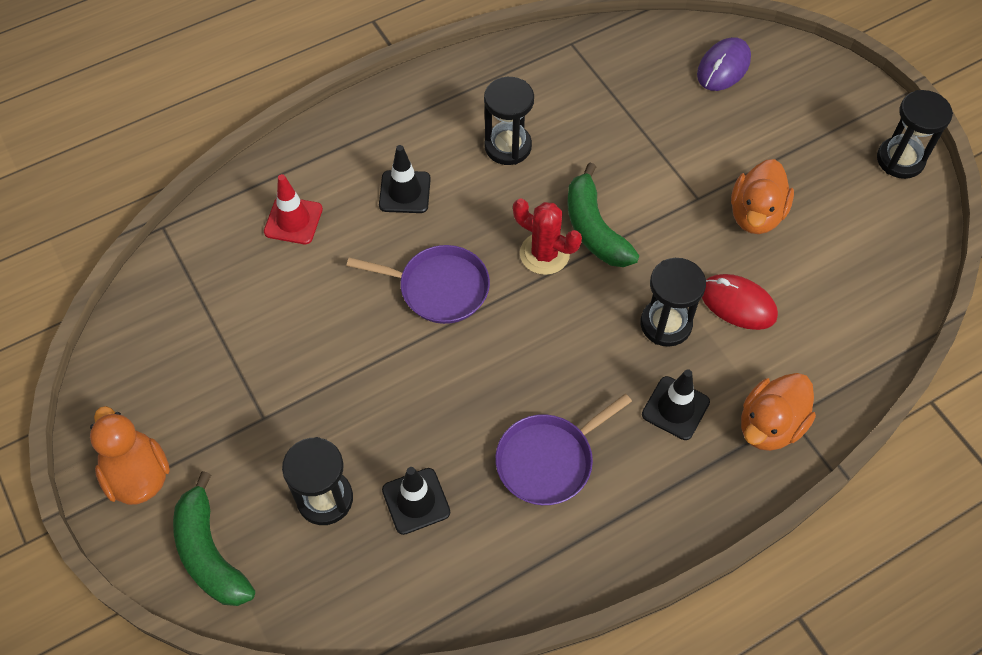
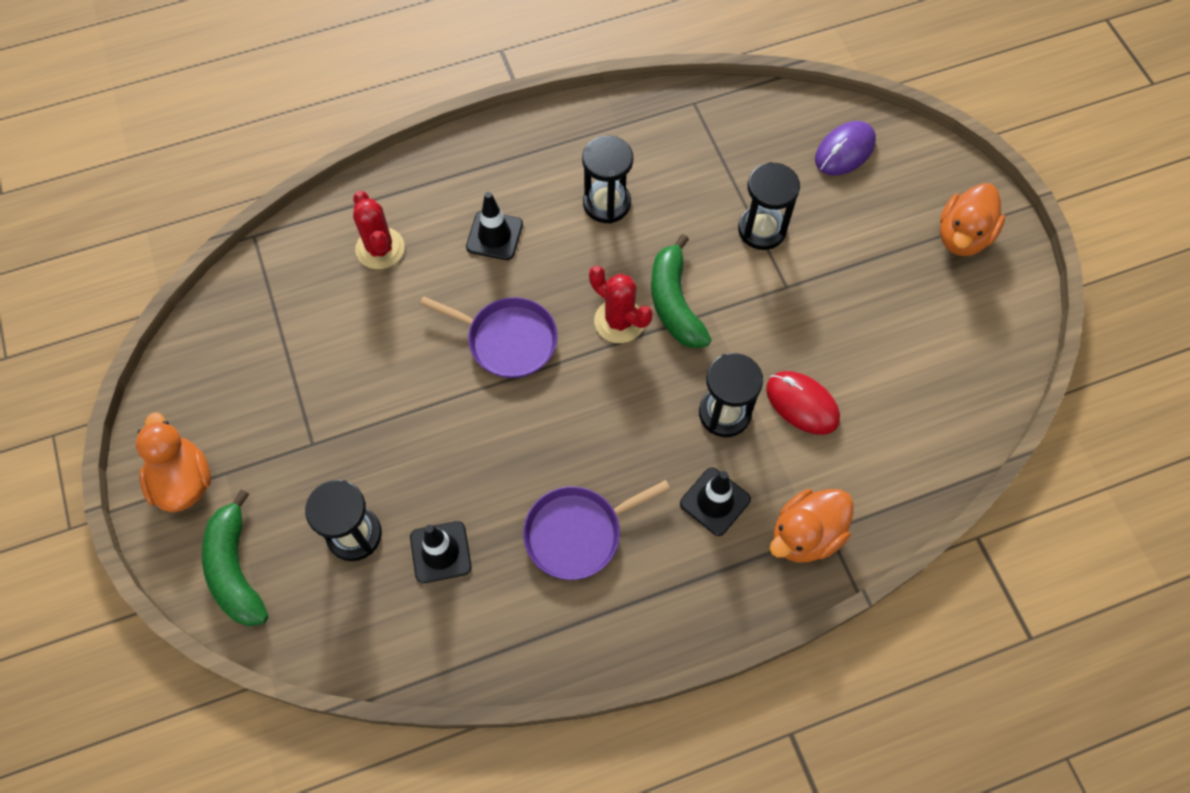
camera: 10 degrees right, 5 degrees up
(293, 220) = (380, 248): red traffic cone -> red cactus
(756, 214) = (842, 313): orange duck -> orange duck (962, 236)
(900, 160) = (1006, 277): black hourglass -> black hourglass (762, 229)

